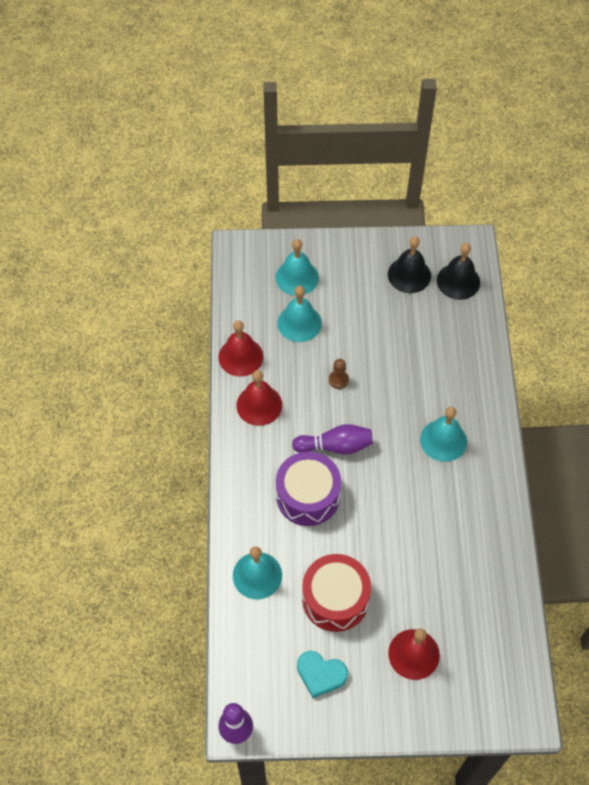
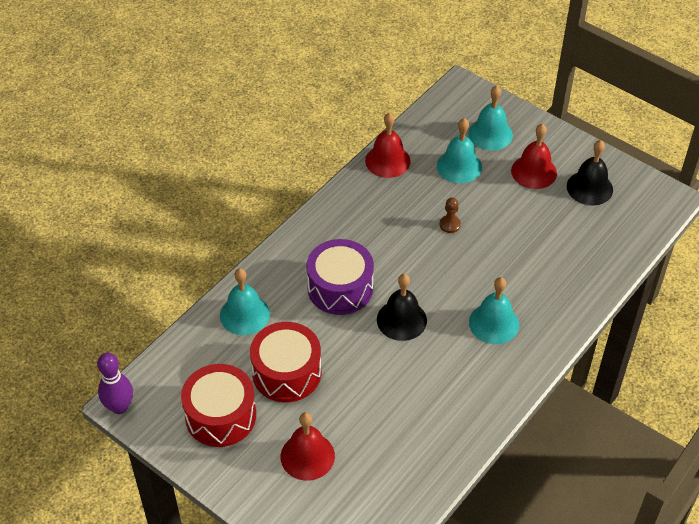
camera: 40 degrees right, 10 degrees down
(259, 405) = (367, 202): red bell -> red bell (533, 172)
(321, 674) = (220, 416): turquoise heart -> red drum
(335, 446) = (398, 268): purple bowling pin -> none
(458, 281) = (629, 218): black bell -> black bell (401, 320)

